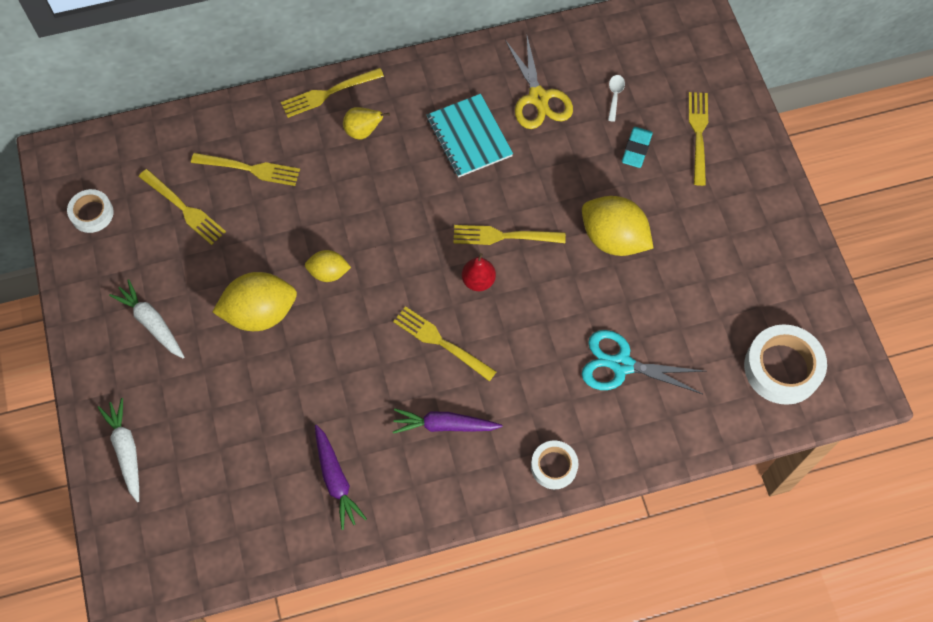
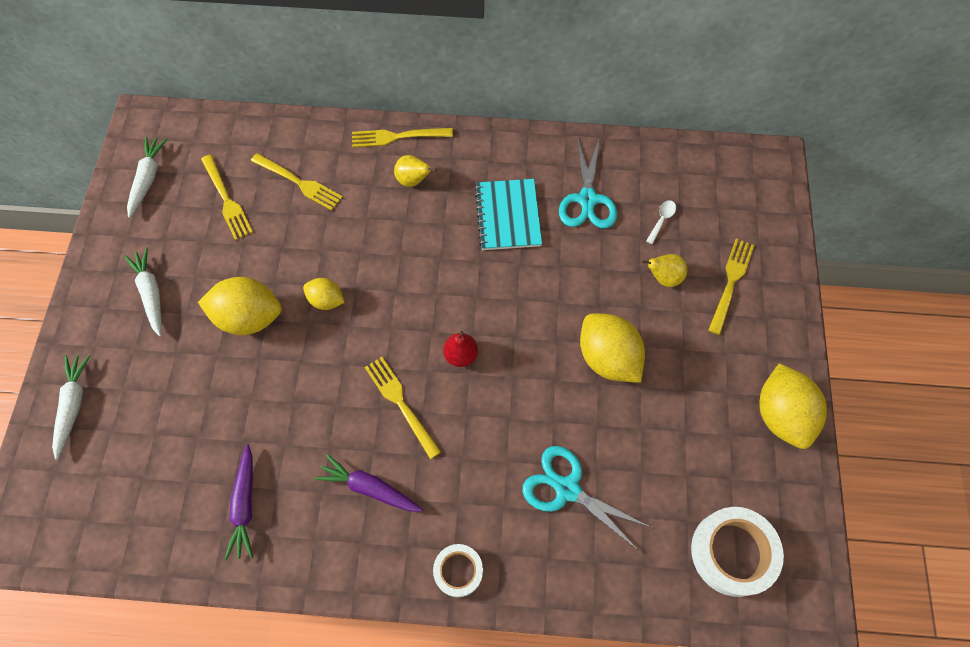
camera: 20 degrees right, 0 degrees up
(92, 213) = (148, 179): white tape -> white carrot
(504, 236) = (502, 320): yellow fork -> none
(538, 98) = (587, 199): yellow scissors -> turquoise scissors
(636, 149) = (663, 278): turquoise eraser -> yellow pear
(783, 238) = (781, 415): none -> yellow lemon

